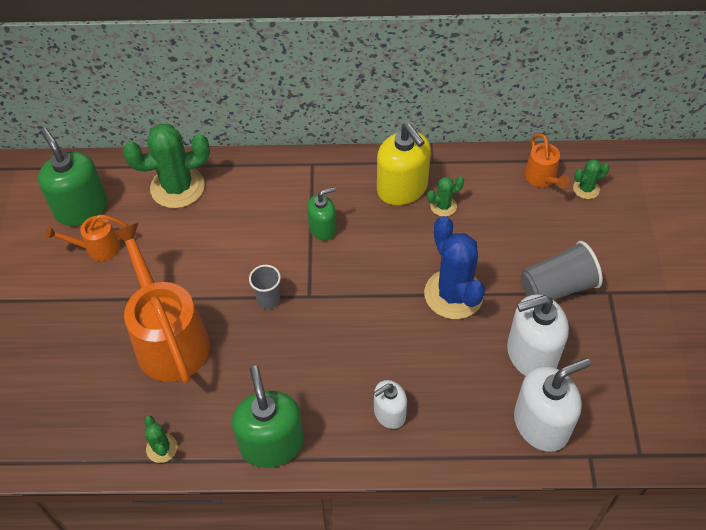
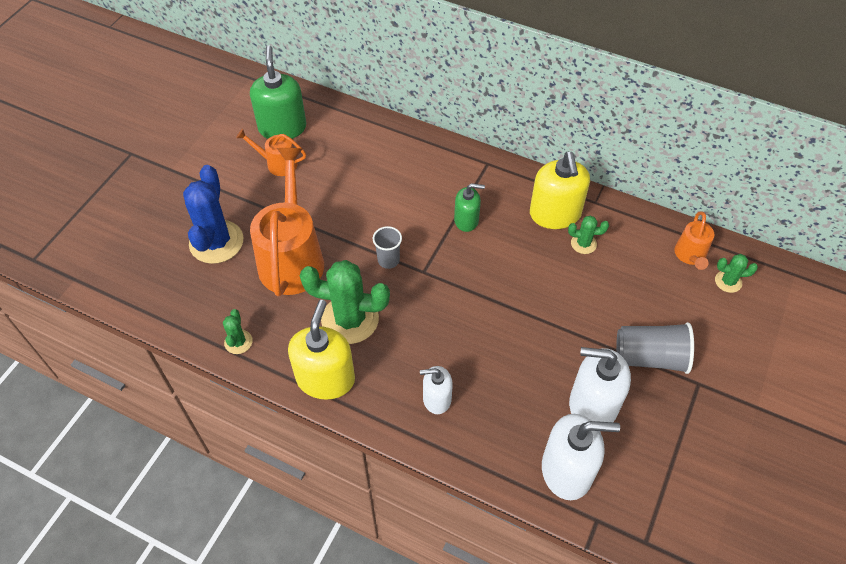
camera: 25 degrees right, 0 degrees up
(177, 187) = (366, 140): green cactus -> green cactus (350, 319)
(272, 444) = (325, 378): green soap dispenser -> yellow soap dispenser
(453, 294) = (550, 323): blue cactus -> blue cactus (216, 242)

